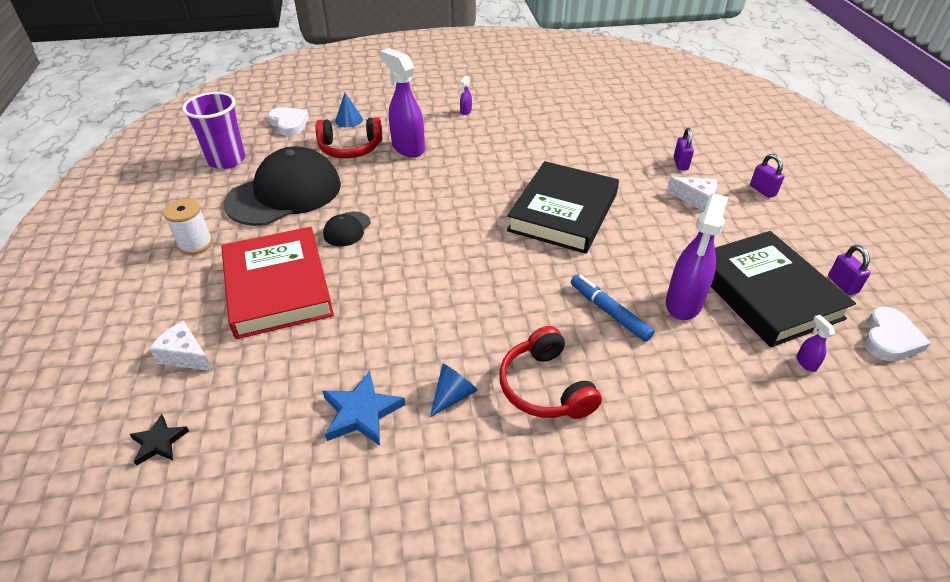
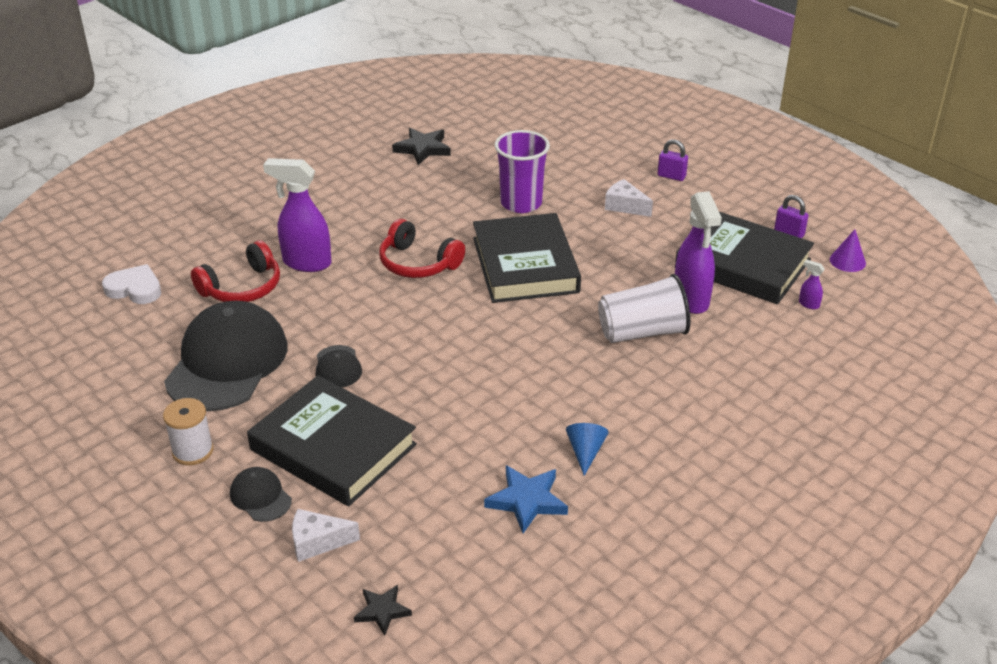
camera: 35 degrees left, 5 degrees down
(193, 299) = (260, 497): none -> black cap
(226, 160) = (110, 357): purple cup -> purple cup (521, 203)
(278, 287) = (333, 447): red book -> black book
(349, 120) = (202, 258): blue cone -> none
(465, 111) = (325, 200): purple spray bottle -> none
(545, 387) = (648, 411): red headphones -> red headphones (418, 263)
(571, 101) = (423, 149): none -> black star
(609, 312) = (642, 332): blue marker -> white cup
(680, 163) = (584, 177): purple padlock -> none
(695, 199) = (625, 206): white cheese -> white cheese turned 135 degrees counterclockwise
(889, 338) = (847, 261): white heart -> purple cone

